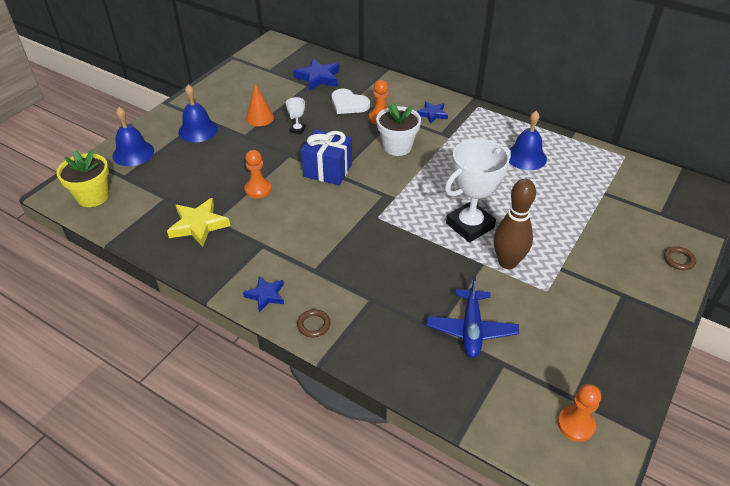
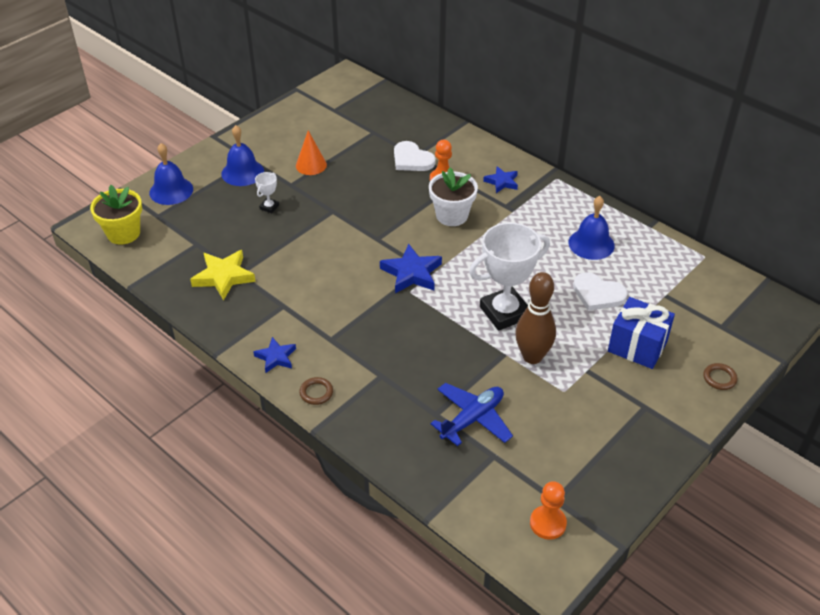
camera: 10 degrees right, 0 degrees up
(258, 189) = (292, 246): orange pawn -> none
(297, 129) = (348, 183): white trophy -> white trophy (269, 207)
(318, 78) = (386, 124): blue star -> blue star (412, 273)
(327, 170) = (369, 234): blue gift -> blue gift (637, 346)
(471, 329) = (472, 419): blue plane -> blue plane turned 150 degrees counterclockwise
(546, 199) = (598, 294): none -> white heart

